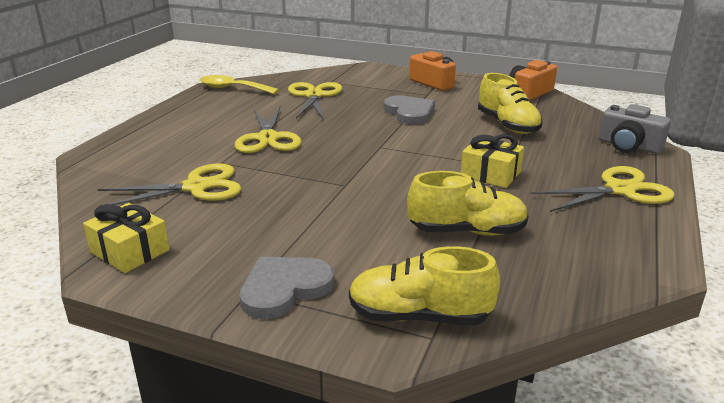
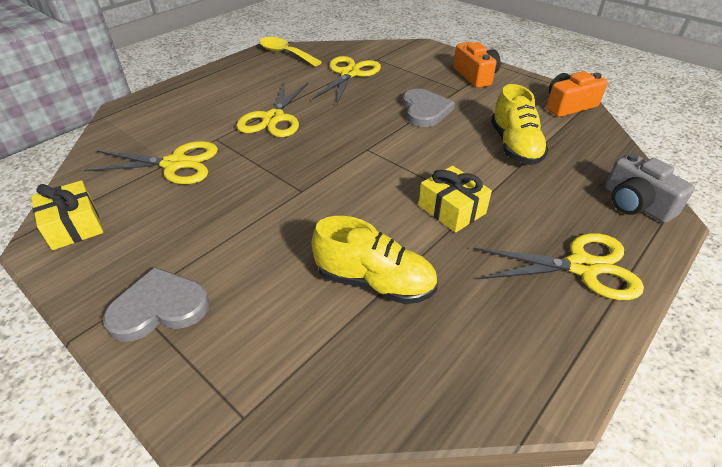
camera: 20 degrees right, 15 degrees up
(419, 316) = (250, 384): yellow shoe -> none

